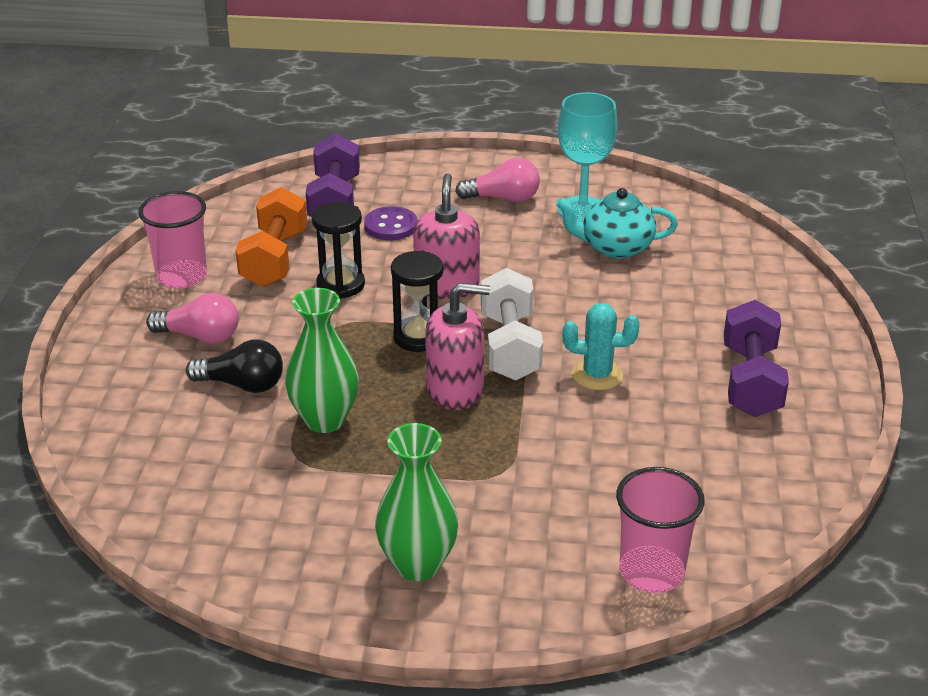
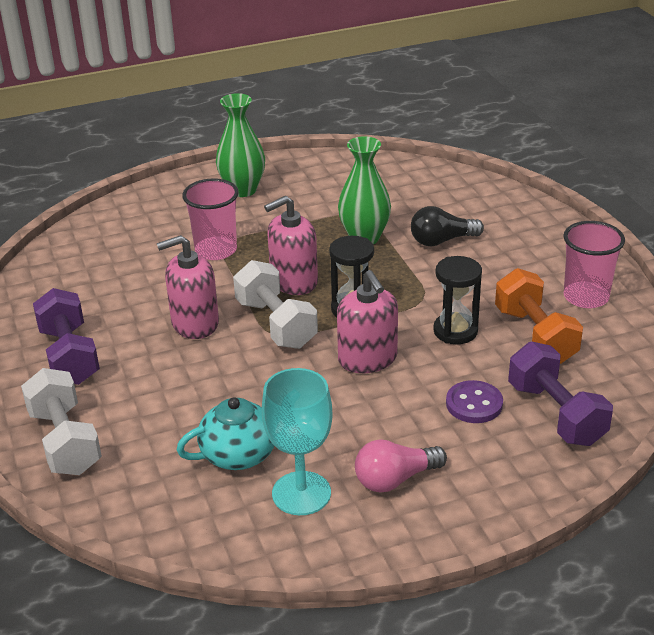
camera: 155 degrees right, 0 degrees up
(200, 336) = (510, 260): pink light bulb -> none
(597, 375) = (195, 323): turquoise cactus -> pink soap dispenser
(651, 572) = (106, 223): pink cup -> pink cup (216, 250)
(771, 300) = (65, 441): none -> white dumbbell

